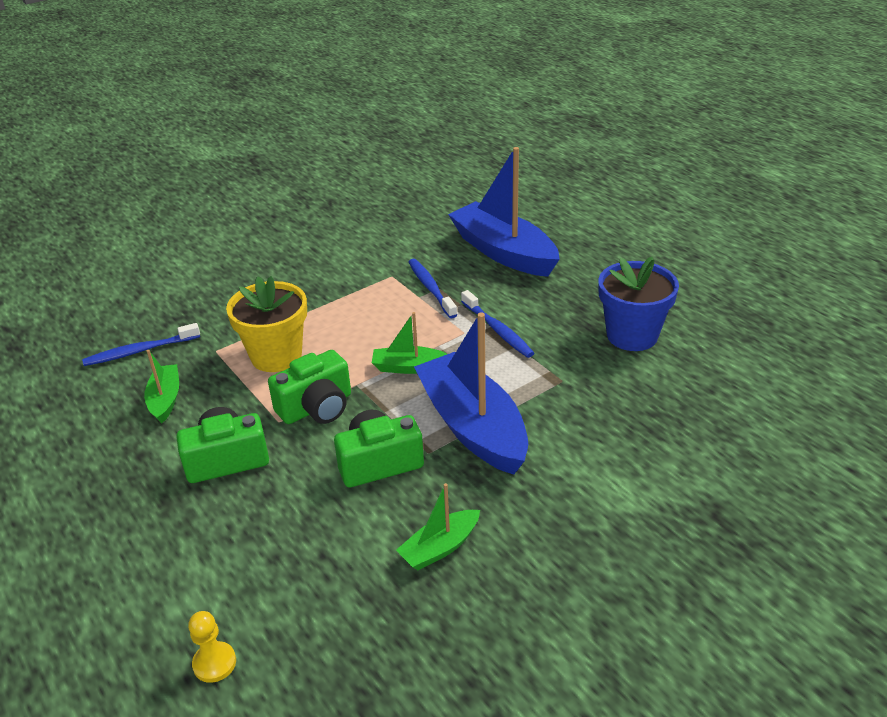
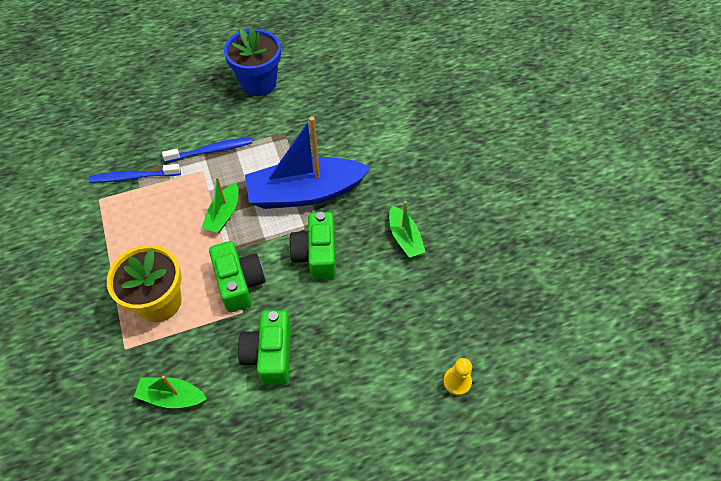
camera: 75 degrees left, 20 degrees up
(140, 351) = (87, 415): blue toothbrush -> none
(504, 252) = (116, 119): blue boat -> none

